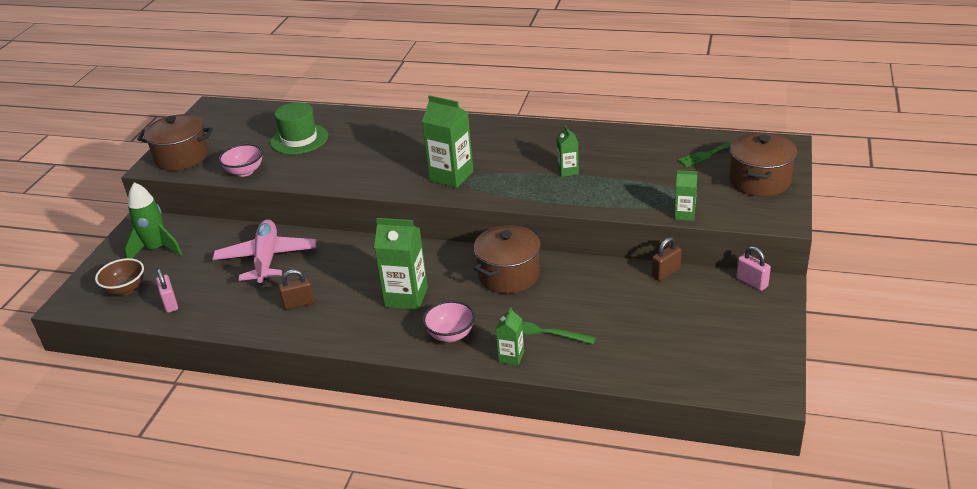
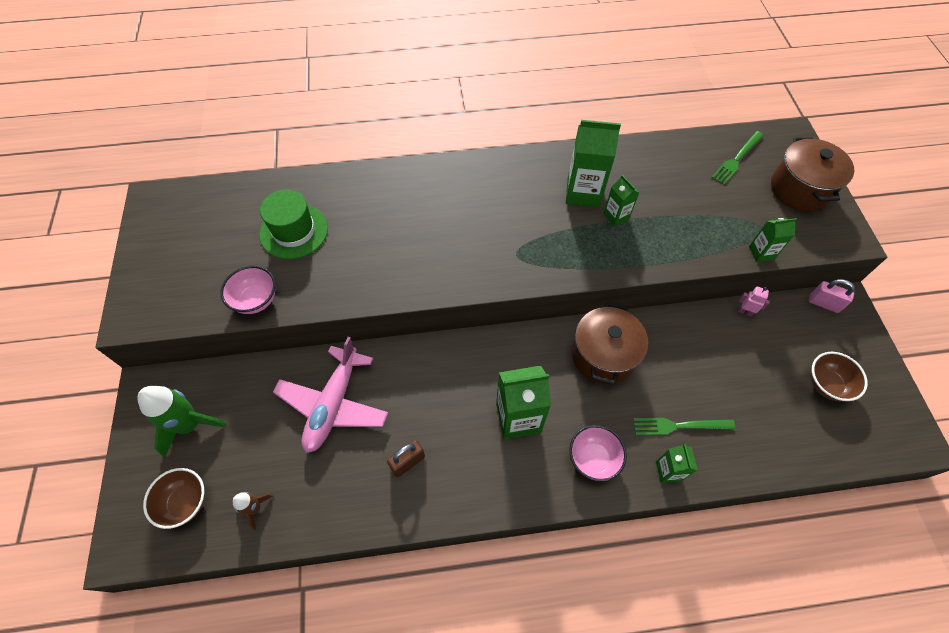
camera: 25 degrees left, 25 degrees up
(170, 303) = (255, 508): pink padlock -> brown rocket
(182, 157) = (160, 294): brown pot -> none
(267, 259) = (333, 404): pink plane -> pink plane turned 135 degrees counterclockwise
(451, 176) = (501, 251): green carton -> green carton (583, 192)
(666, 273) = (745, 312): brown padlock -> pink robot
(709, 336) = (826, 384): none -> brown bowl

